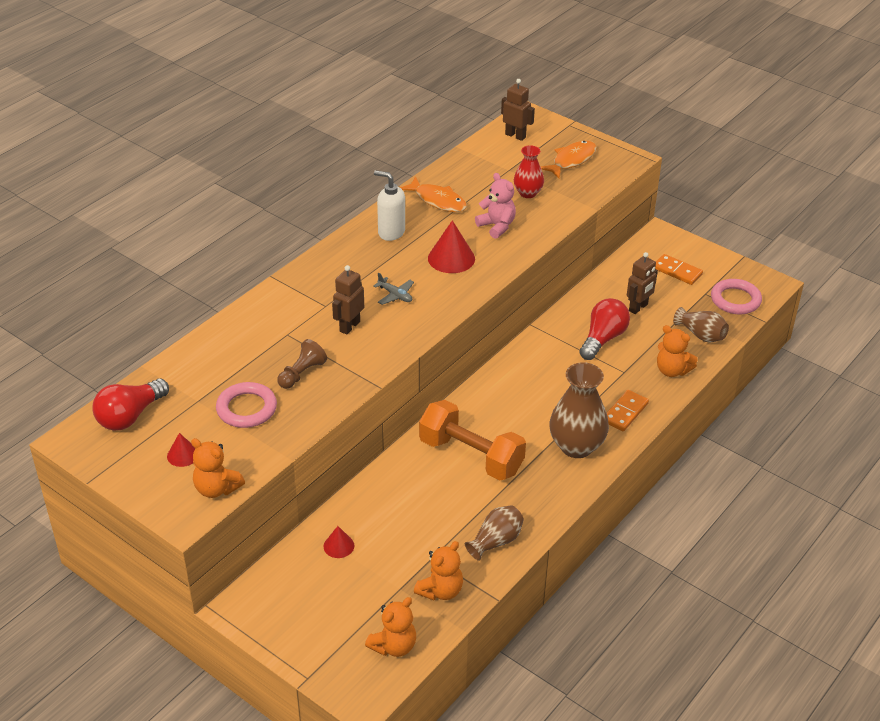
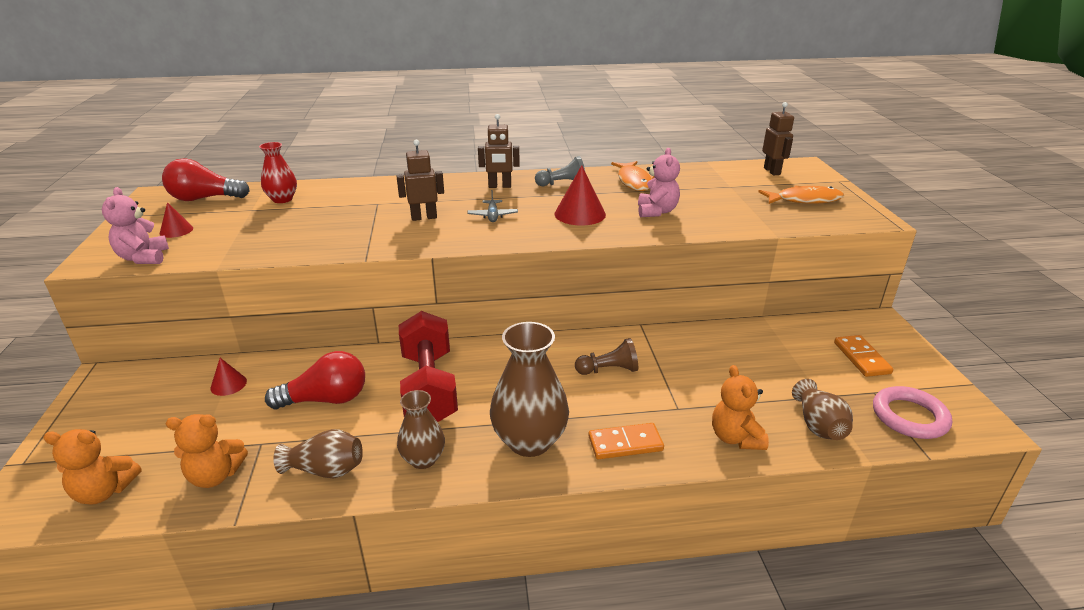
camera: 45 degrees right, 10 degrees down
(217, 488) = (144, 258): orange teddy bear -> pink teddy bear
(246, 409) = (263, 227): pink ring -> none
(302, 373) = (337, 226): brown pawn -> brown pawn (609, 370)
(391, 232) = (562, 184): white soap dispenser -> grey pawn
(471, 456) = (429, 388): orange dumbbell -> red dumbbell
(528, 193) = (723, 204): red vase -> red vase (282, 199)
(537, 497) = (423, 459): none -> brown vase
(603, 339) = (695, 370): red light bulb -> red light bulb (326, 399)
(638, 308) = (772, 365): brown robot -> brown robot (499, 186)

